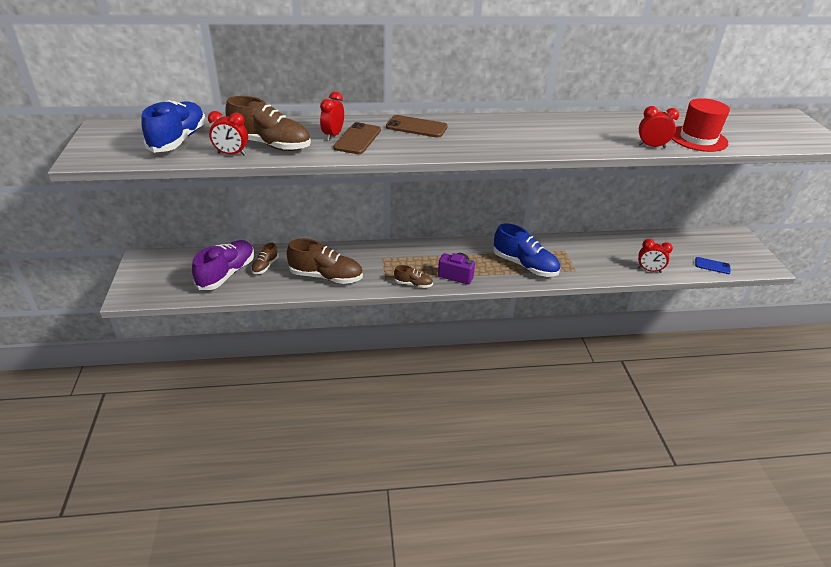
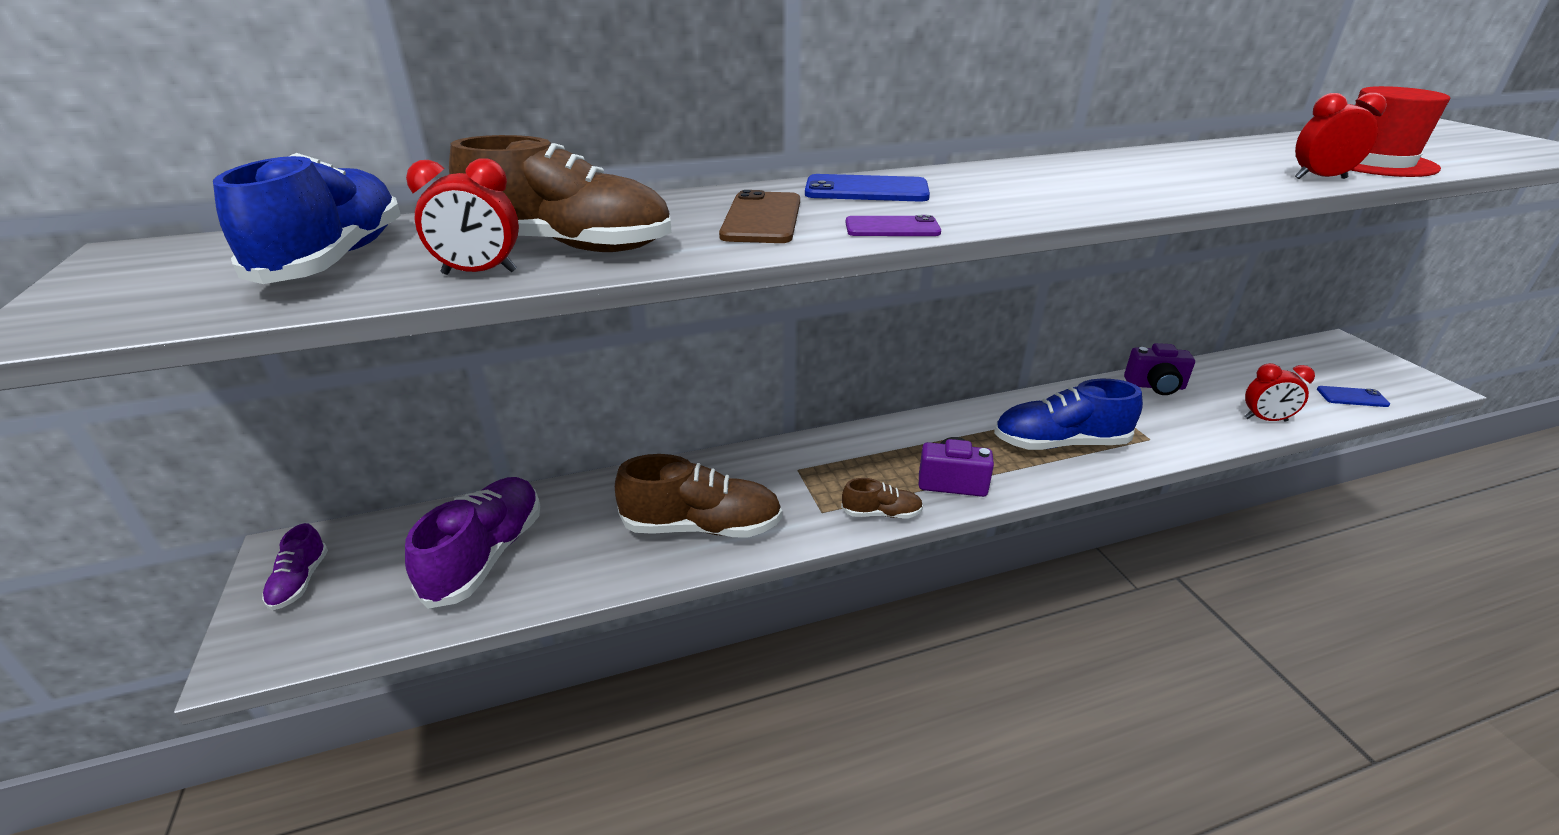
camera: 10 degrees left, 5 degrees down
(147, 272) = (300, 582): none -> purple shoe
(265, 266) = (567, 525): brown shoe -> none
(333, 135) = (704, 218): red clock -> none
(410, 151) = (892, 228): none -> purple phone
(416, 127) = (866, 190): brown phone -> blue phone
(525, 265) = (1060, 443): blue shoe -> blue shoe turned 150 degrees clockwise
(601, 243) = (1155, 386): none -> purple camera

